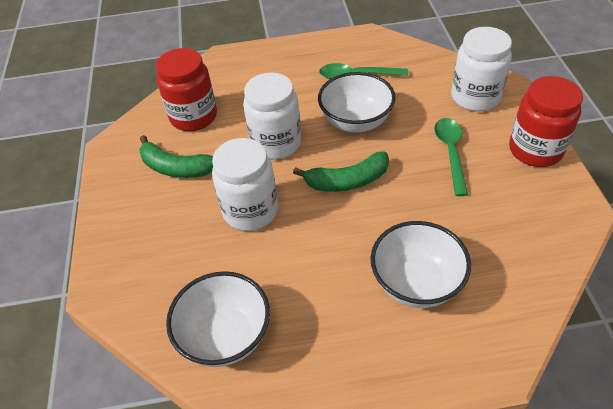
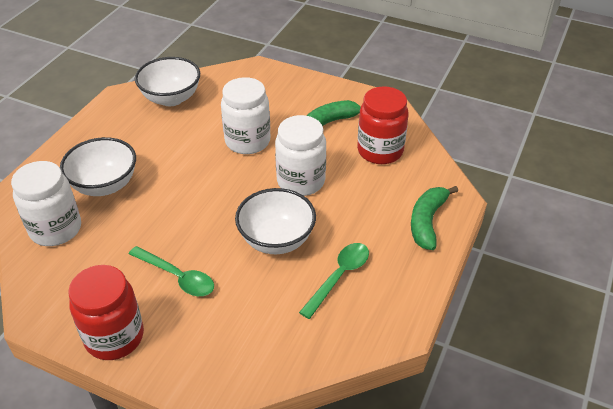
camera: 120 degrees right, 5 degrees down
(347, 181) = (220, 199): green banana -> green banana (427, 222)
(475, 97) = (218, 346): white jar -> white jar (56, 229)

